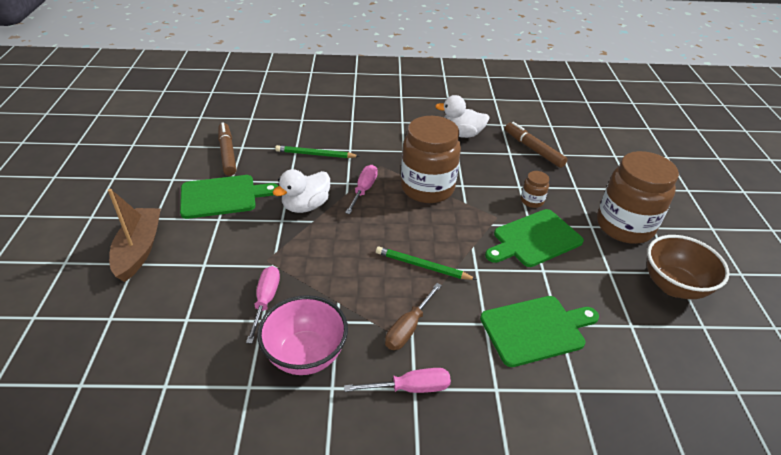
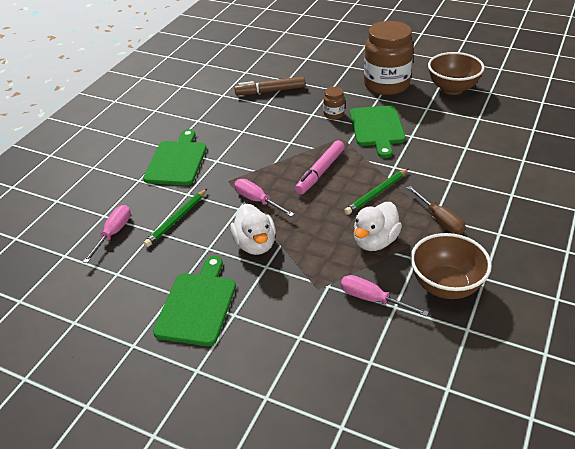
camera: 60 degrees left, 0 degrees up
(139, 249) = (245, 391): brown boat -> none
(227, 154) = (120, 288): brown marker -> none
(305, 355) = (446, 286): pink bowl -> brown bowl
(410, 388) = (498, 235): pink screwdriver -> pink screwdriver (113, 233)
(427, 188) = (281, 162): brown jar -> none
(430, 217) = (320, 172): none -> pink marker
(461, 134) = (219, 120): white duck -> white duck (375, 241)
(536, 329) = (466, 159): green cutting board -> green cutting board (177, 161)

